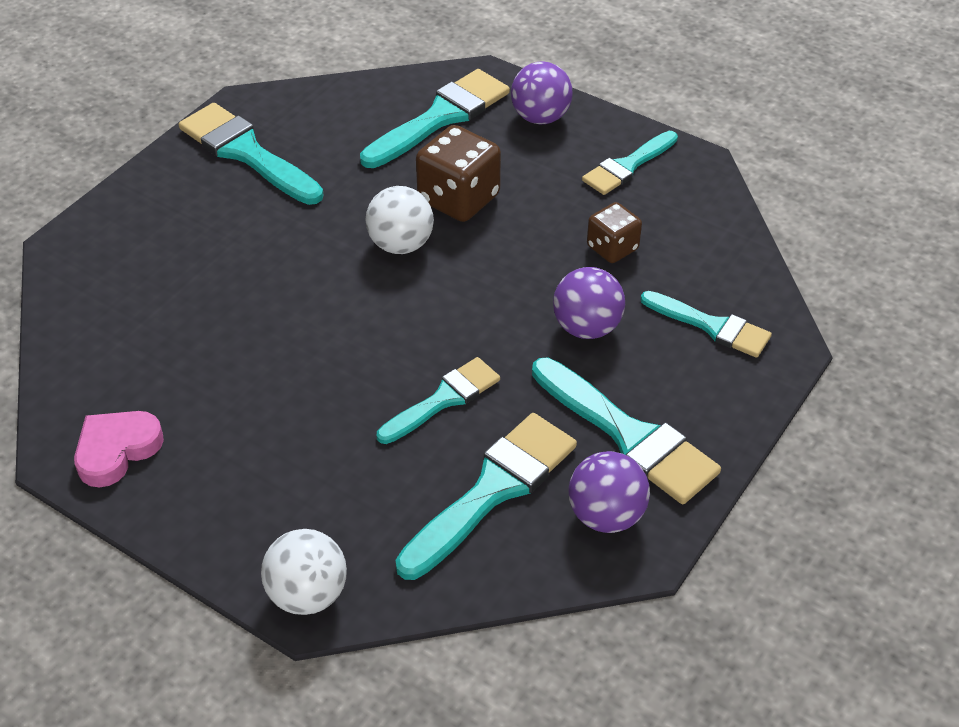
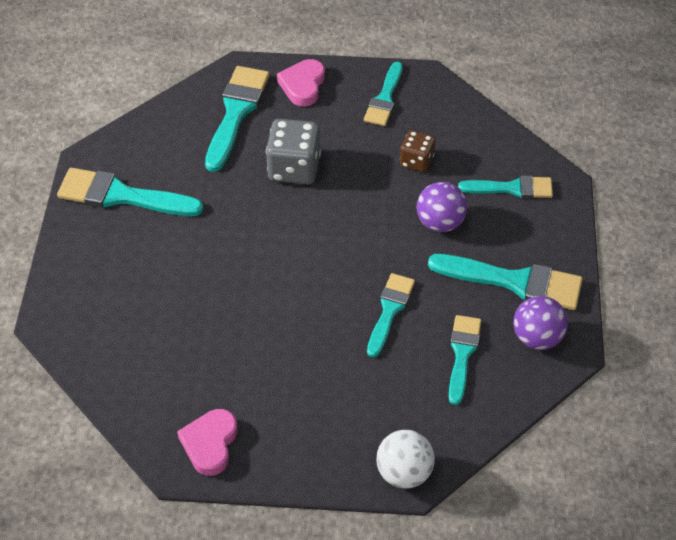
camera: 30 degrees left, 5 degrees up
(401, 244) = (281, 217): white ball -> none
(458, 199) = (294, 168): brown dice -> grey dice
(493, 490) = (462, 354): turquoise brush -> turquoise brush, size x0.64
(540, 117) = (303, 85): purple ball -> pink heart

